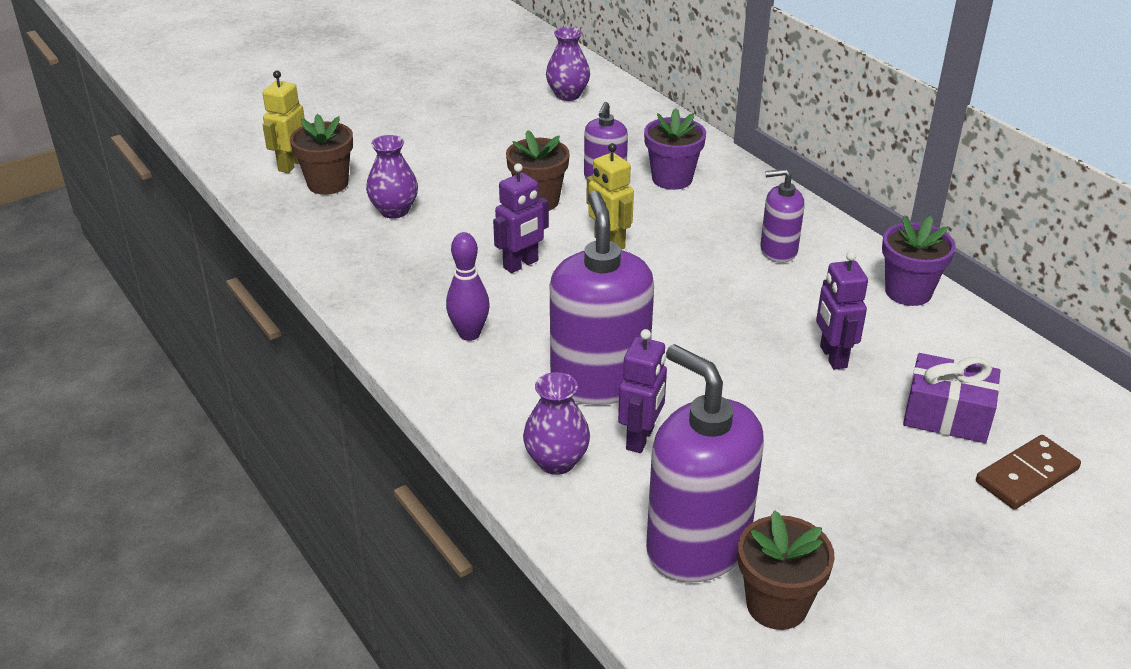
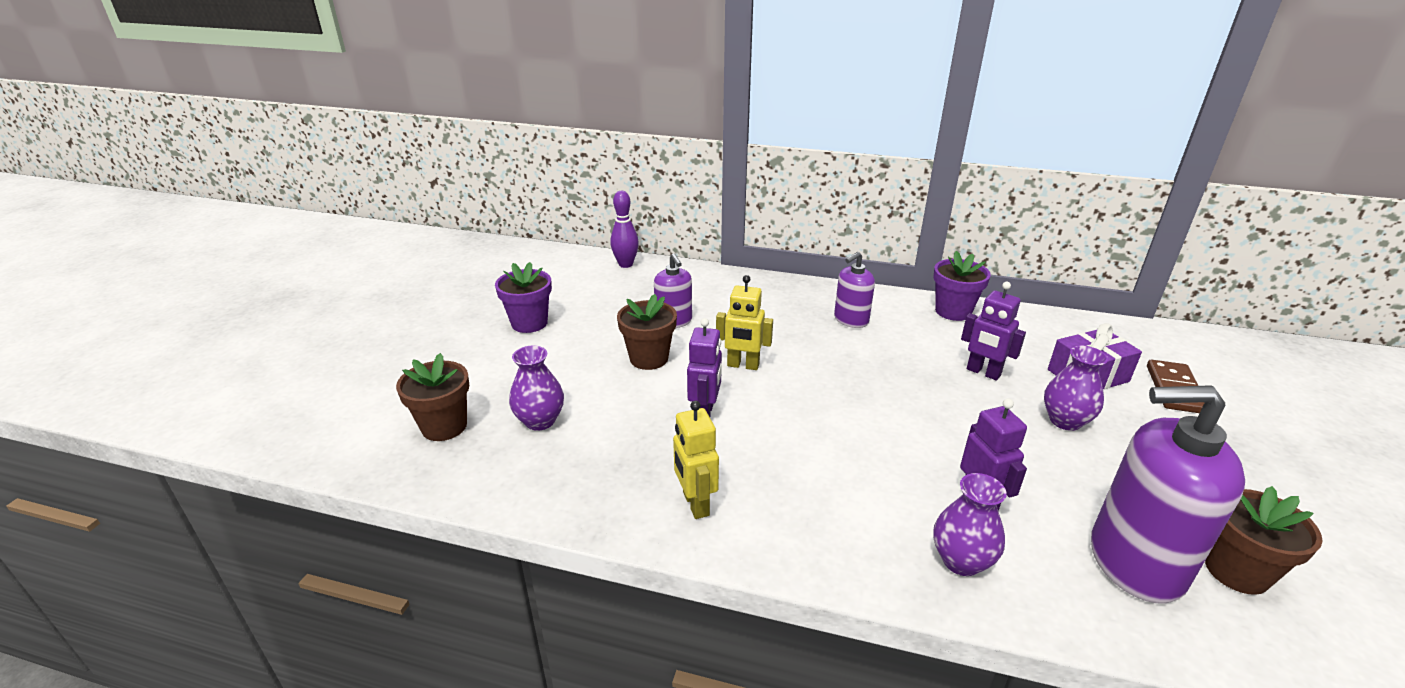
camera: 40 degrees left, 5 degrees down
(291, 165) = (382, 426): yellow robot -> yellow robot (695, 504)
(469, 334) = (747, 493): purple bowling pin -> purple bowling pin (625, 264)
(567, 95) = (564, 274): purple vase -> purple vase (1065, 421)
(599, 381) = (889, 474): purple soap dispenser -> none
(672, 179) = (718, 302): purple flower pot -> purple flower pot (529, 323)

